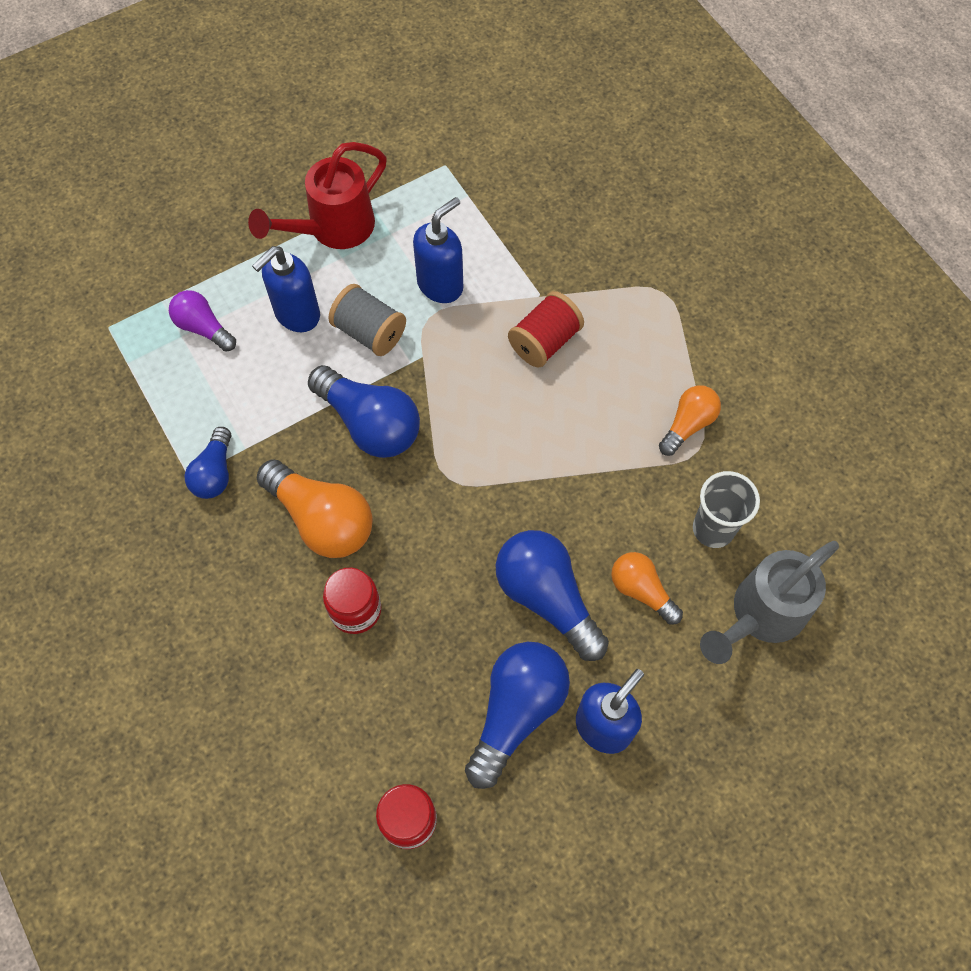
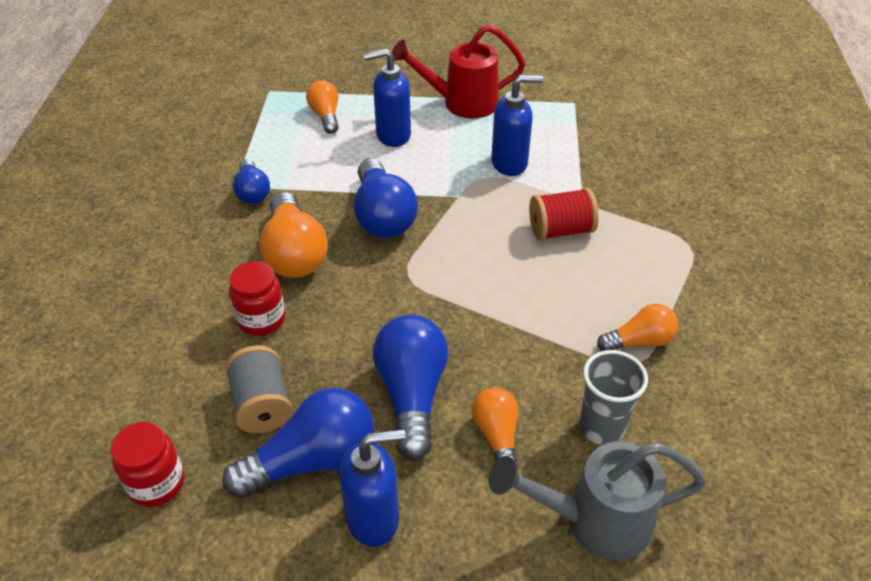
camera: 35 degrees right, 20 degrees down
(203, 328) = (325, 116): purple light bulb -> orange light bulb
(214, 473) = (252, 192): blue light bulb -> blue light bulb turned 60 degrees counterclockwise
(369, 332) = (433, 166): grey spool -> grey spool (262, 404)

